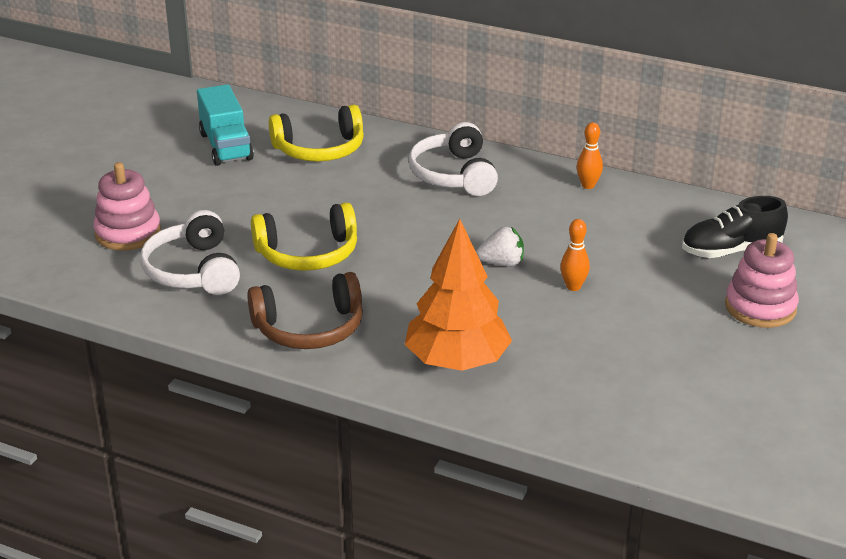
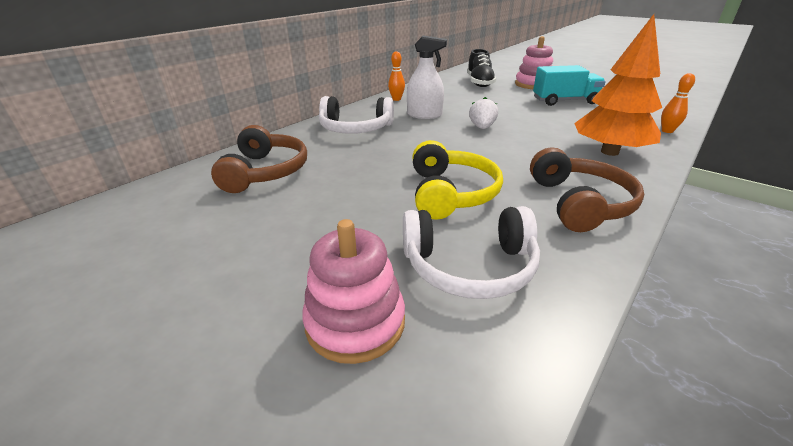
camera: 75 degrees left, 0 degrees up
(226, 146) = (199, 222): turquoise truck -> turquoise truck (564, 101)
(320, 149) = (265, 172): yellow headphones -> brown headphones
(529, 215) = (424, 115): none -> white spray bottle
(573, 287) = (512, 114): orange bowling pin -> orange bowling pin (667, 131)

